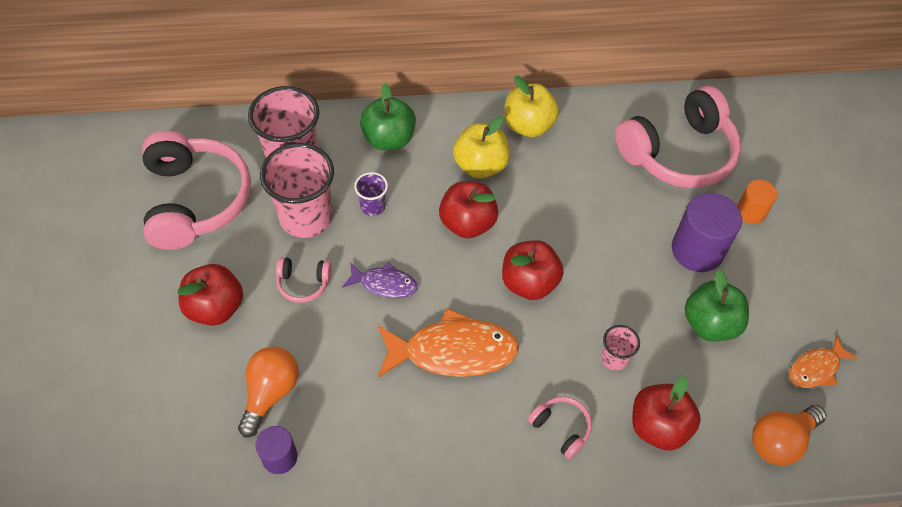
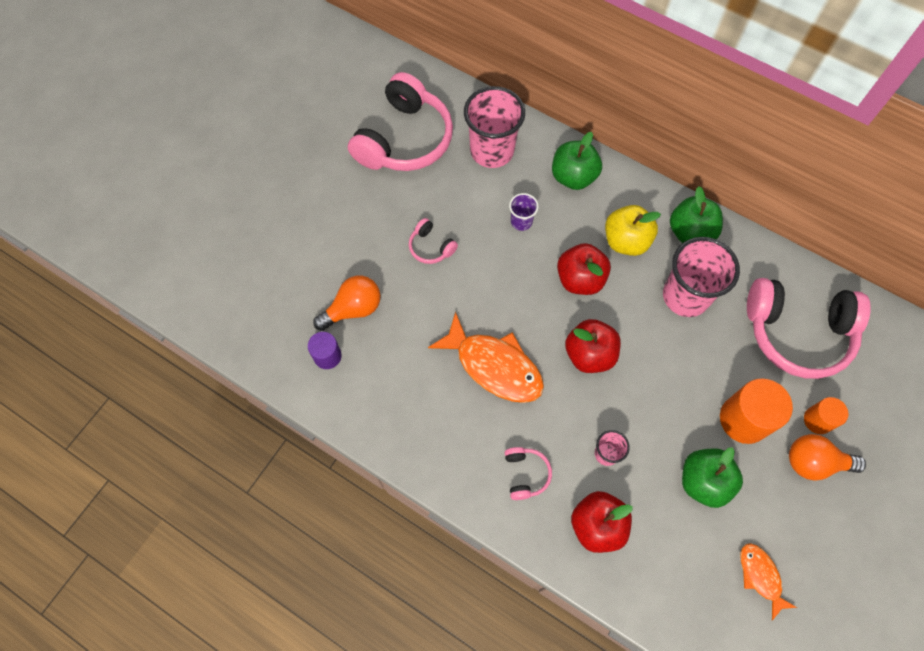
camera: 40 degrees right, 10 degrees up
(215, 307) = (362, 226): red apple -> none
(306, 217) = (468, 200): pink cup -> pink cup (685, 296)
(385, 284) = (485, 285): purple fish -> none
(528, 125) = (690, 232): yellow apple -> green apple
(697, 250) = (744, 419): purple cylinder -> orange cylinder
(780, 441) = (681, 605): orange light bulb -> orange light bulb (814, 462)
(816, 368) = (760, 576): orange fish -> orange fish turned 60 degrees clockwise

